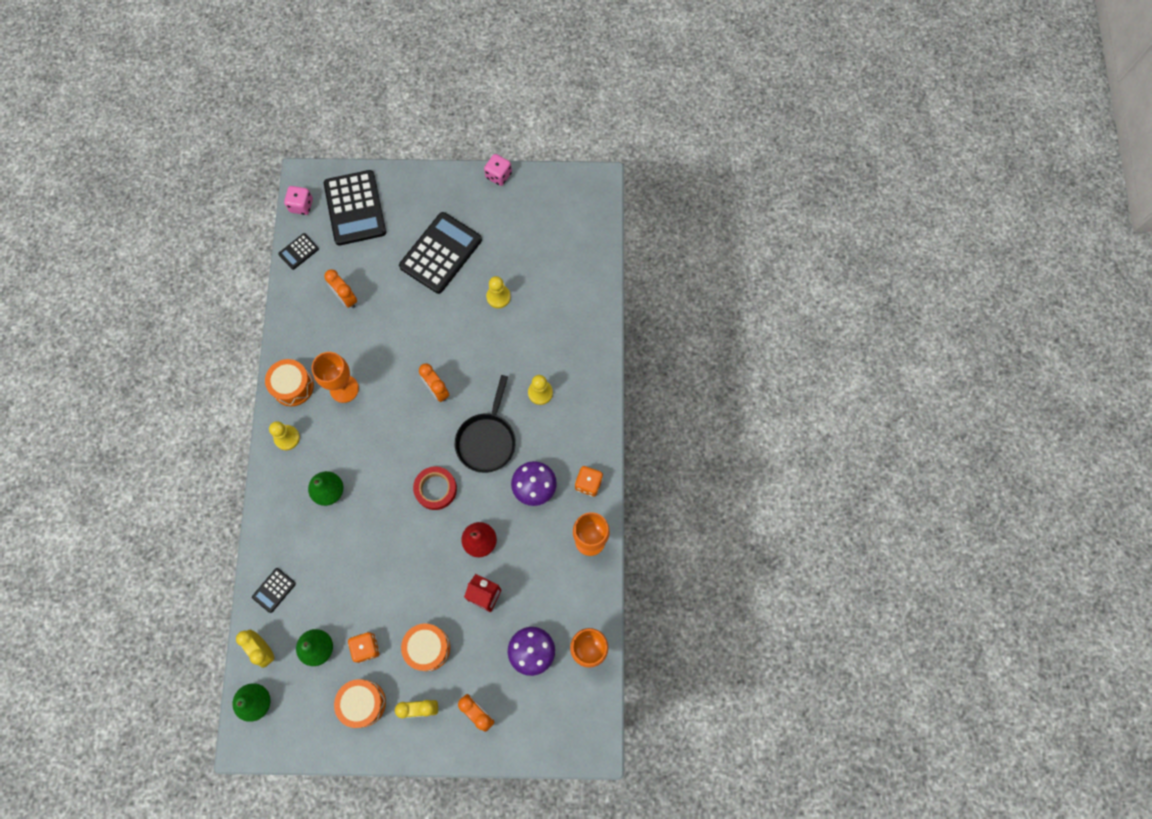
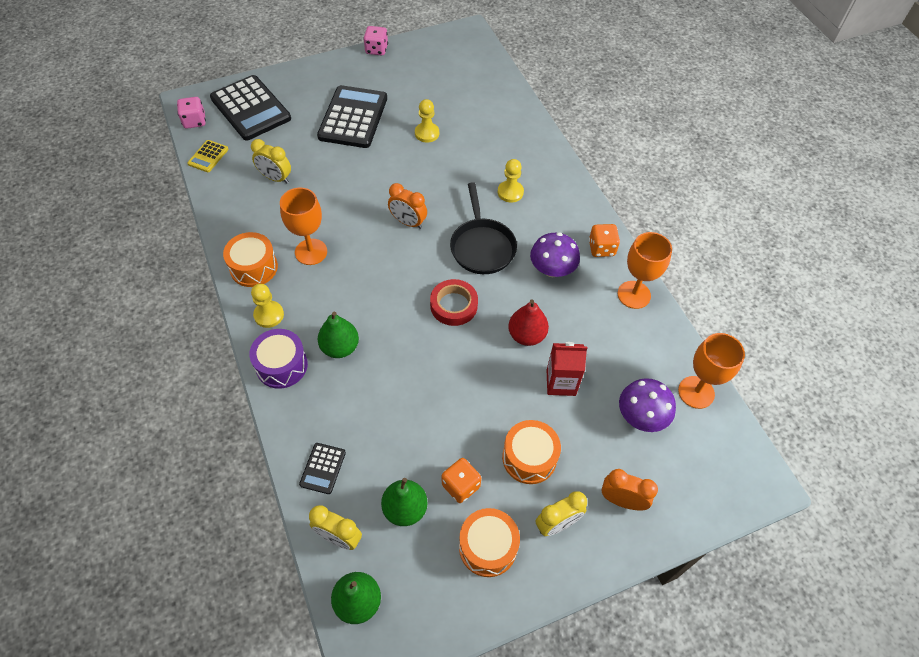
camera: 25 degrees left, 15 degrees down
(279, 489) = (281, 365): none -> purple drum
(298, 251) = (208, 156): black calculator -> yellow calculator
(346, 298) = (275, 178): orange clock -> yellow clock

